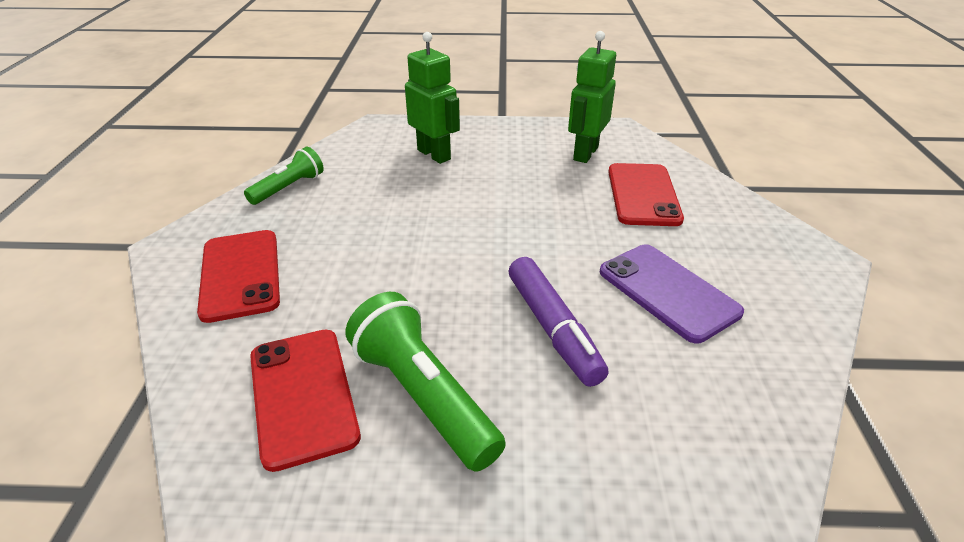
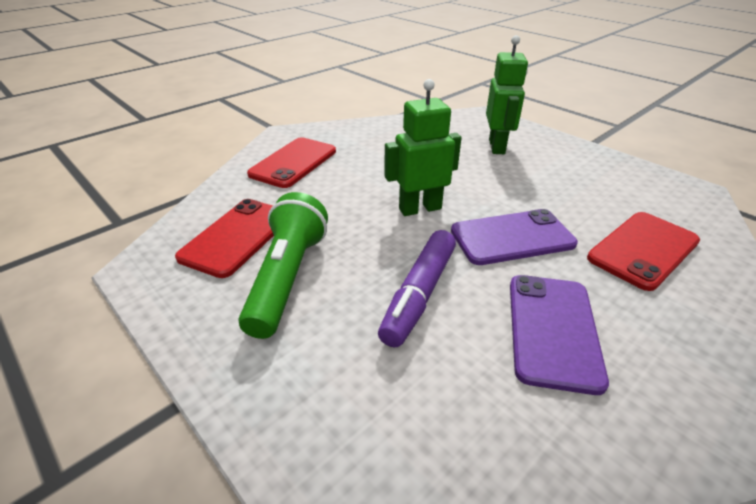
camera: 45 degrees right, 0 degrees up
(288, 188) = (378, 129): green flashlight -> none
(554, 235) = (512, 237): none -> purple phone
(585, 153) = (630, 195): green robot -> green robot (420, 208)

